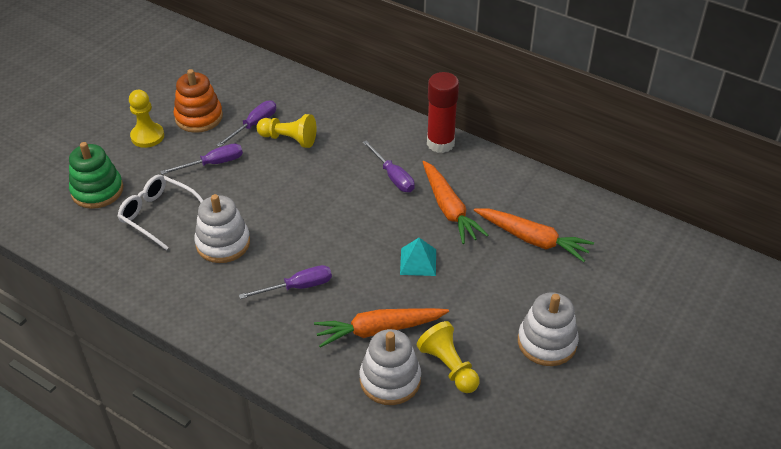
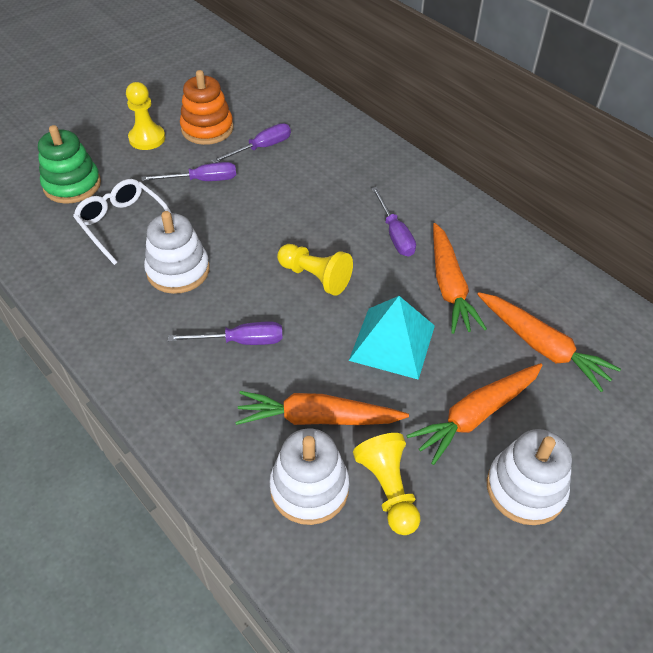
camera: 15 degrees right, 5 degrees up
(289, 139) = (293, 170): yellow pawn -> yellow pawn (315, 277)
(418, 262) = (392, 342): turquoise pyramid -> turquoise pyramid, size x1.61
(440, 143) = (462, 207): red glue stick -> none
(497, 300) = (475, 415): none -> orange carrot

